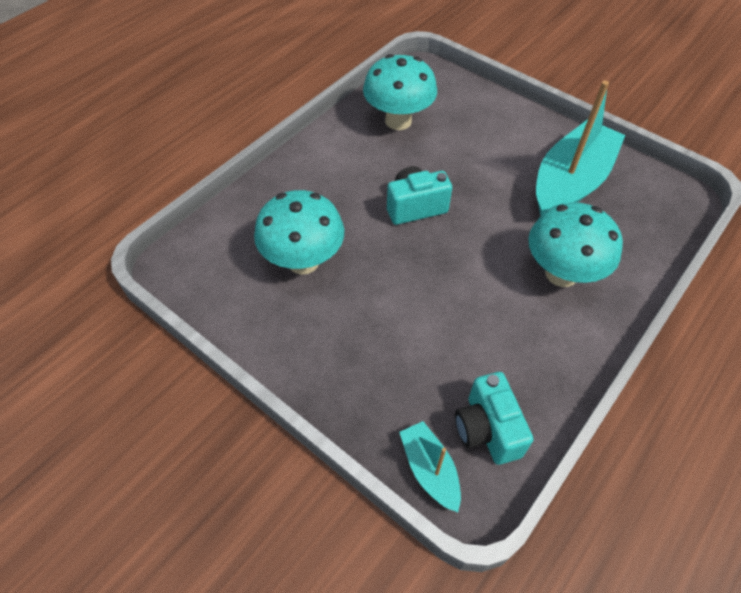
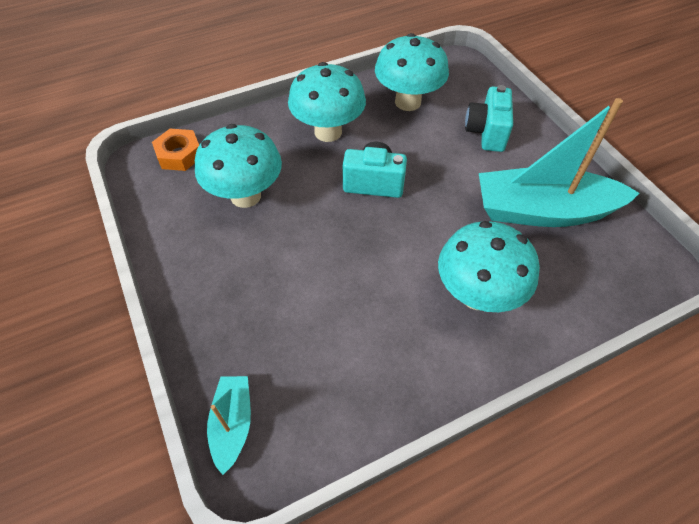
camera: 25 degrees right, 0 degrees up
(208, 244) = (179, 155): none -> orange nut
(342, 173) = (328, 132): none -> turquoise mushroom
(487, 429) = (308, 412): turquoise camera -> turquoise camera (486, 133)
(570, 182) = (543, 211): turquoise boat -> turquoise boat turned 150 degrees counterclockwise

